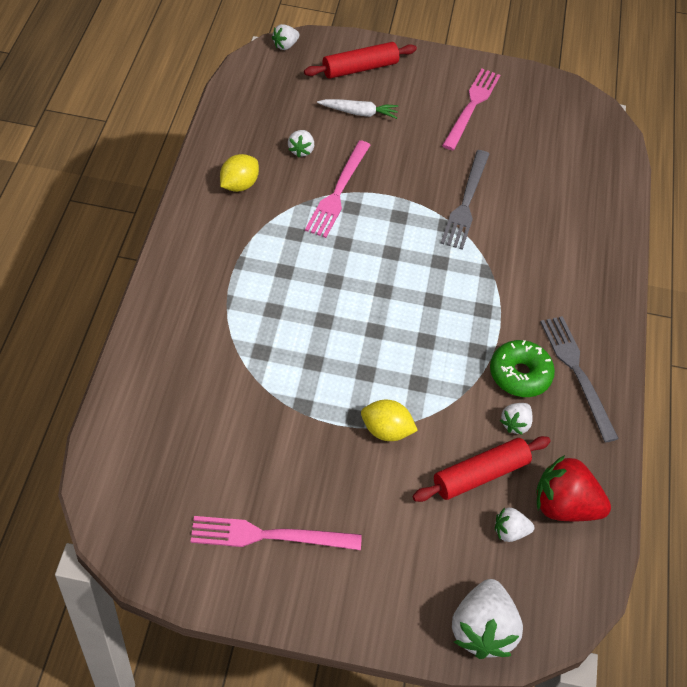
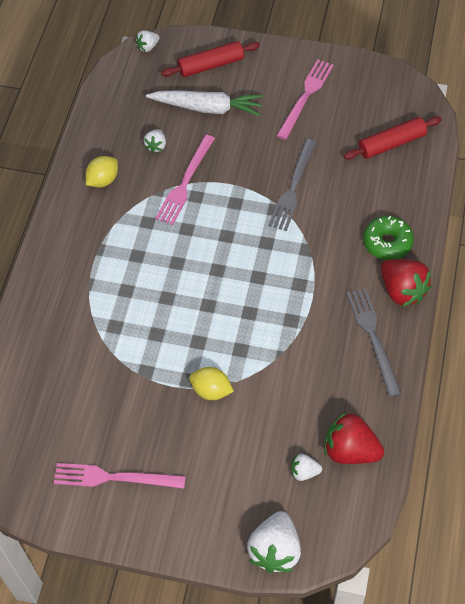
camera: 10 degrees right, 5 degrees up
(359, 113) = (207, 108): white carrot -> white carrot, size x1.69
(480, 475) = (284, 426): red rolling pin -> red rolling pin (391, 144)
(515, 424) = (317, 382): white strawberry -> none
(519, 374) = (324, 340): green donut -> green donut (387, 243)
(605, 321) = (402, 291): none -> red strawberry

